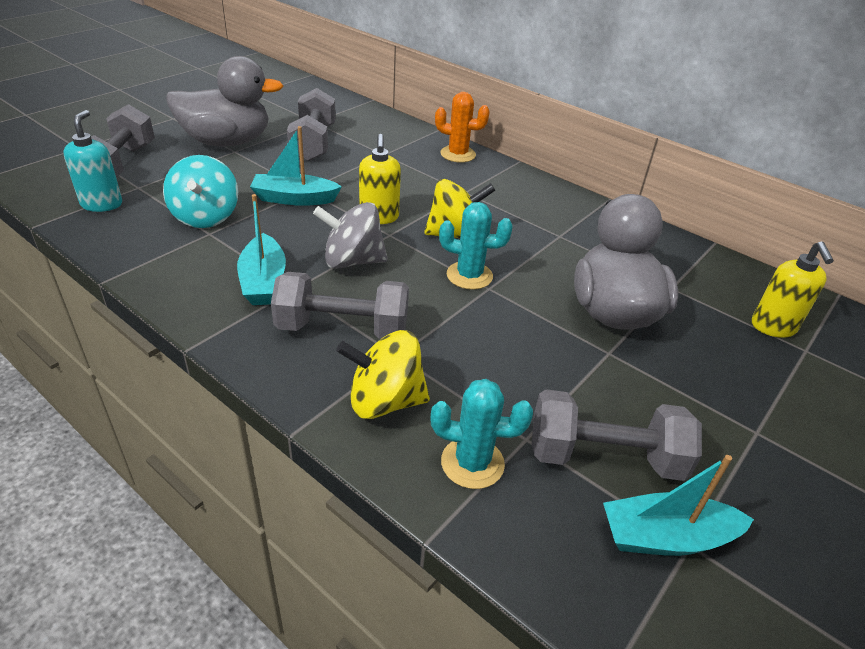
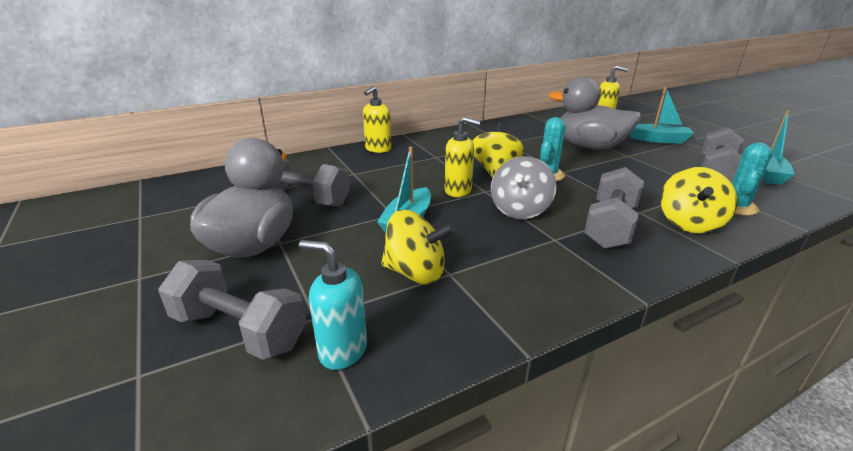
camera: 65 degrees left, 10 degrees down
(205, 216) = (416, 273): turquoise spinning top -> yellow spinning top
(263, 281) = (543, 252): turquoise boat -> turquoise boat (658, 140)
(458, 154) = (378, 149): orange cactus -> yellow soap dispenser

